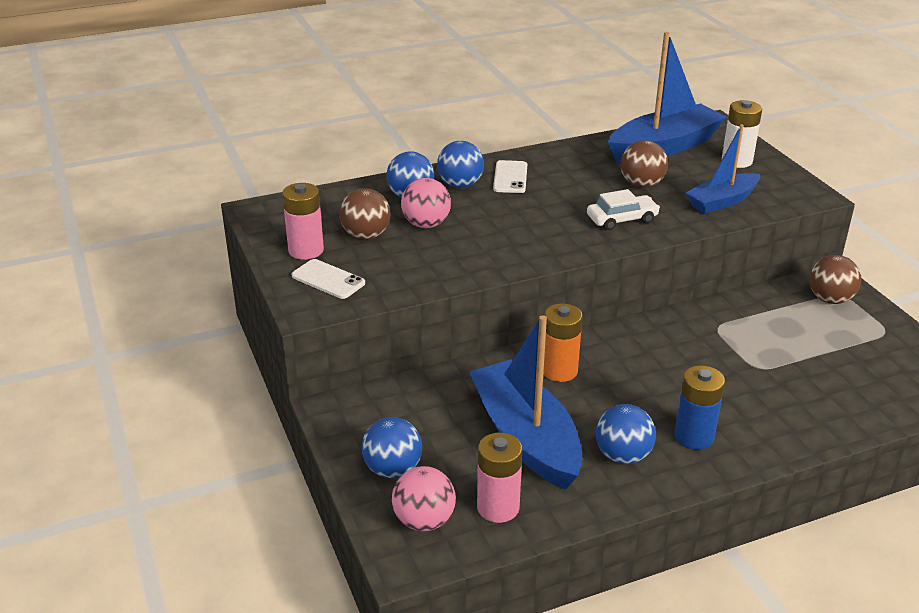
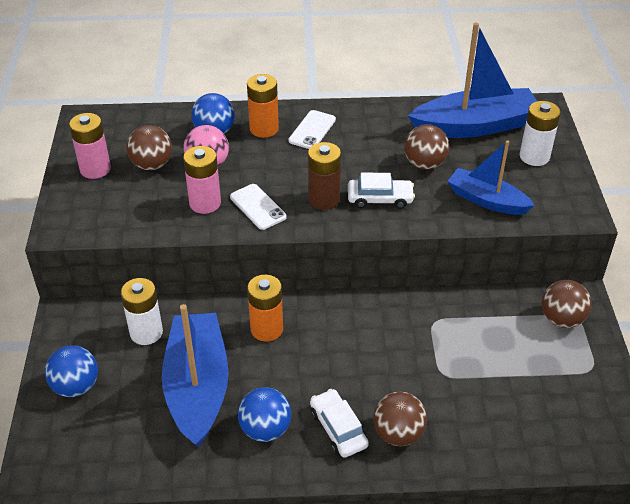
camera: 20 degrees right, 10 degrees up
(328, 279) = (93, 203): white phone -> white phone (258, 207)
(424, 521) = (70, 442): pink ball -> none
(434, 403) = (146, 332): none -> white battery
(460, 185) = (264, 129): blue ball -> orange battery
(498, 507) = (134, 448): pink battery -> pink battery (205, 203)
(568, 230) = (324, 199): none -> brown battery
(694, 436) = (338, 428): blue battery -> white car
(722, 201) = (487, 200): blue boat -> blue boat turned 45 degrees clockwise
(753, 426) = (398, 433): none -> brown ball

